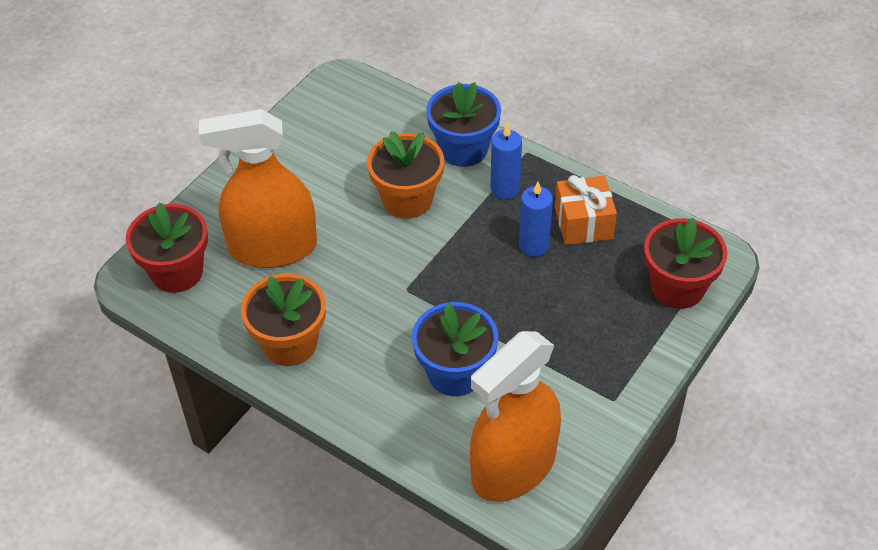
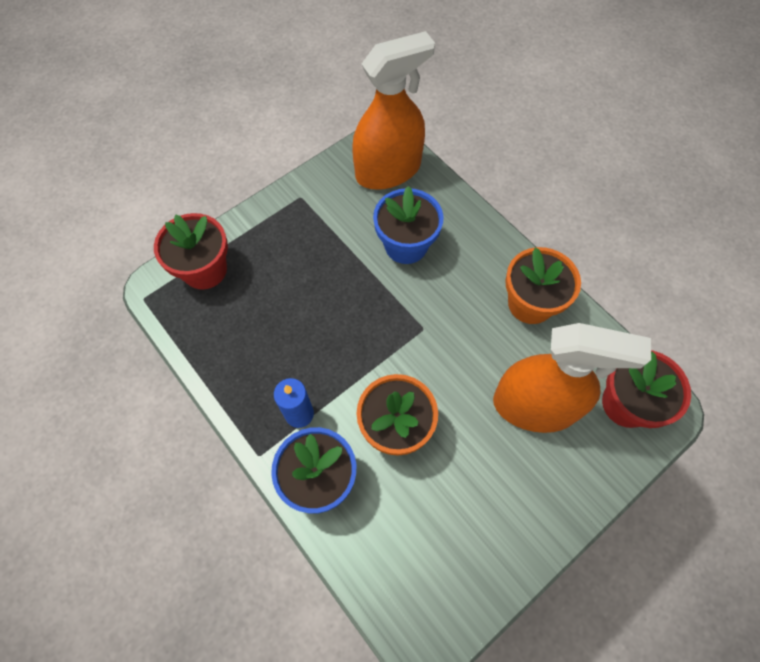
camera: 165 degrees left, 15 degrees up
(534, 245) = (300, 342): blue candle -> none
(583, 223) = (246, 353): orange gift -> none

